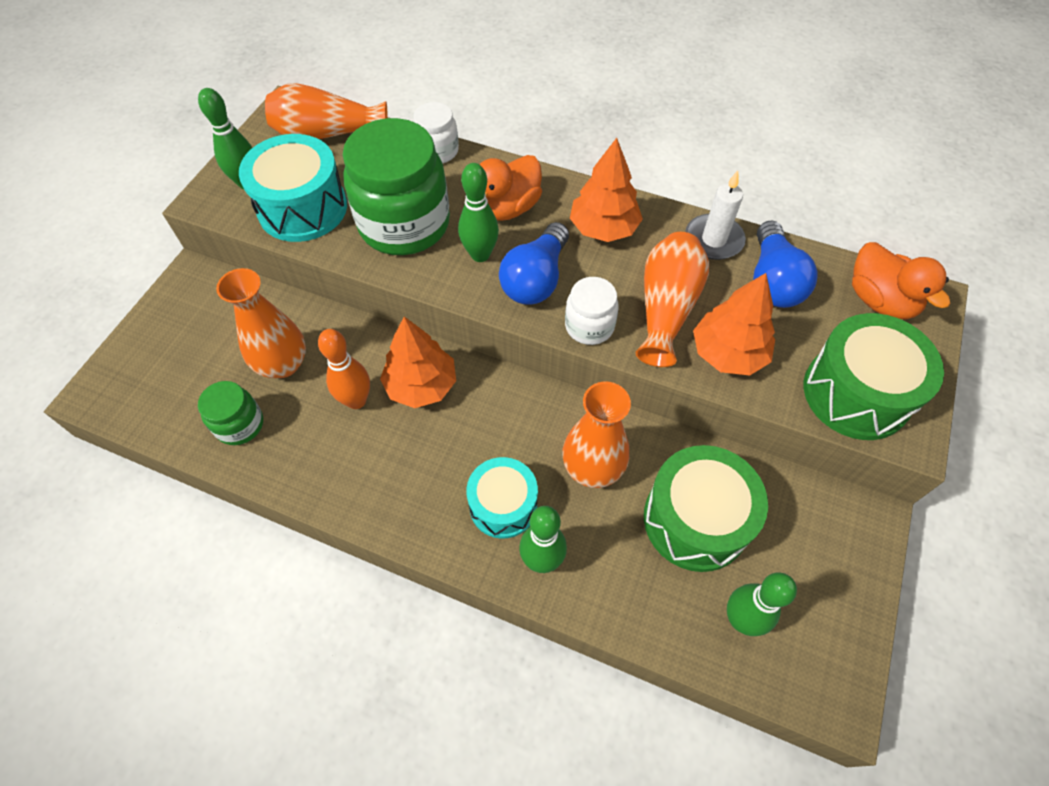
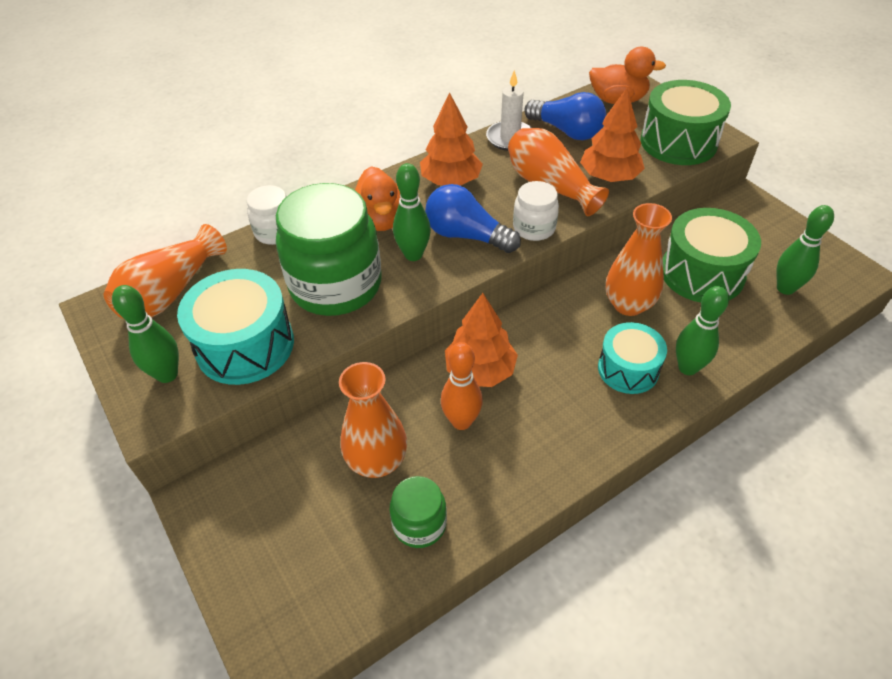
camera: 55 degrees left, 10 degrees down
(536, 279) = (466, 235): blue light bulb -> blue light bulb turned 150 degrees clockwise

